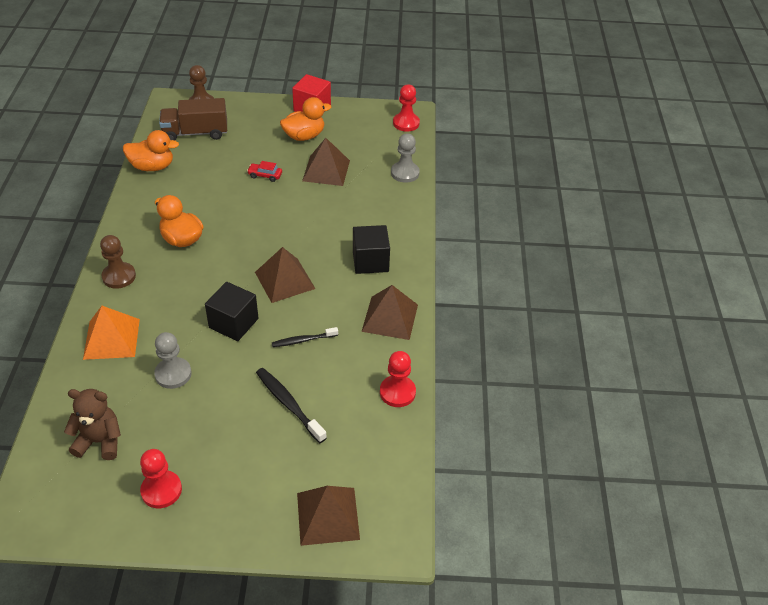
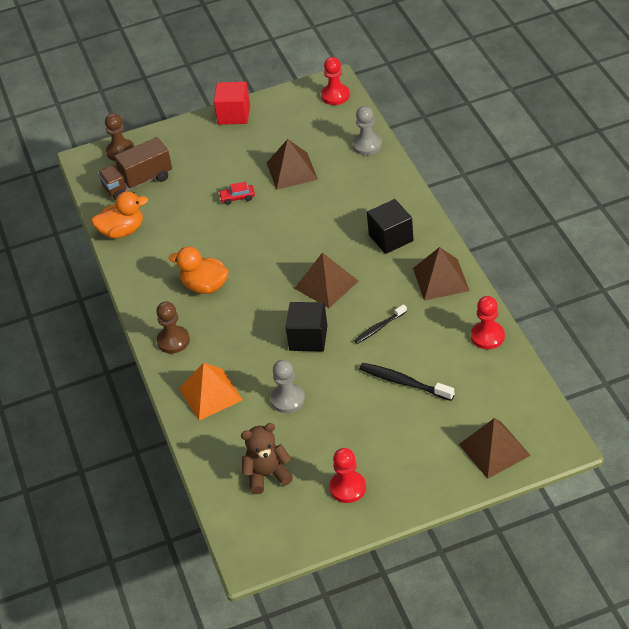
camera: 15 degrees left, 0 degrees up
(304, 136) = (246, 145): orange duck -> none

